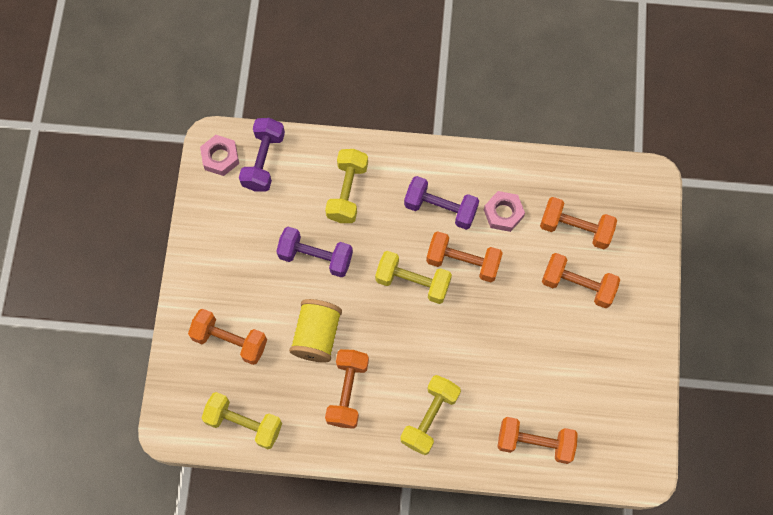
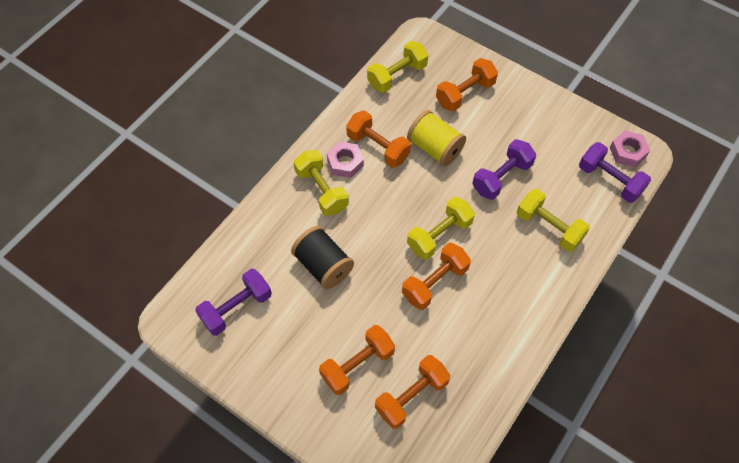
camera: 120 degrees right, 10 degrees down
(440, 208) = (494, 291): purple dumbbell -> purple dumbbell (236, 308)
(503, 213) = (461, 341): pink nut -> pink nut (345, 163)
(506, 368) = (323, 265): none -> black spool
(535, 442) = (251, 252): orange dumbbell -> none

